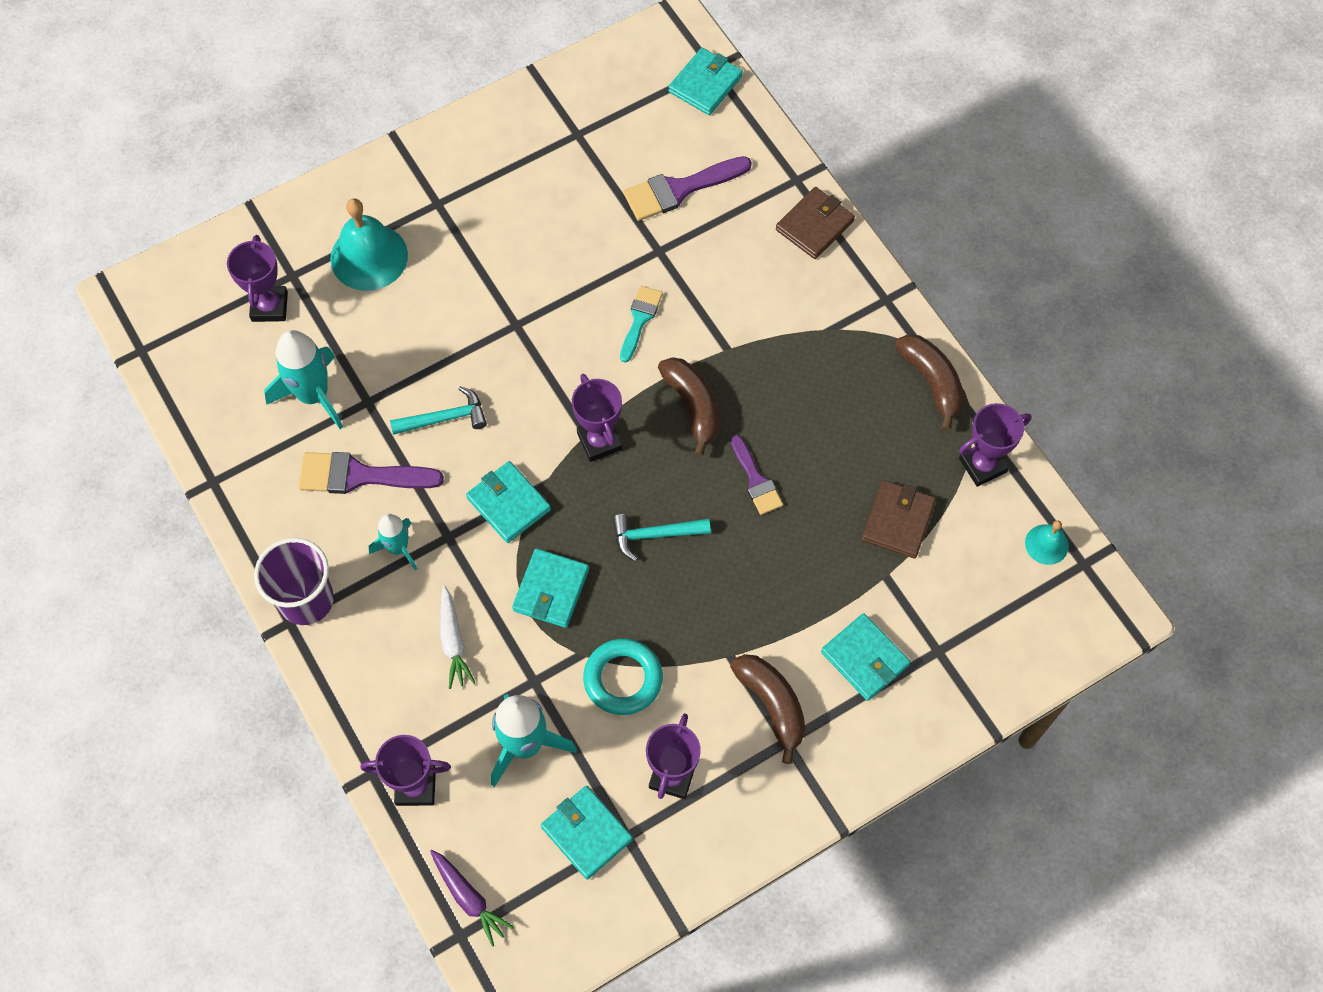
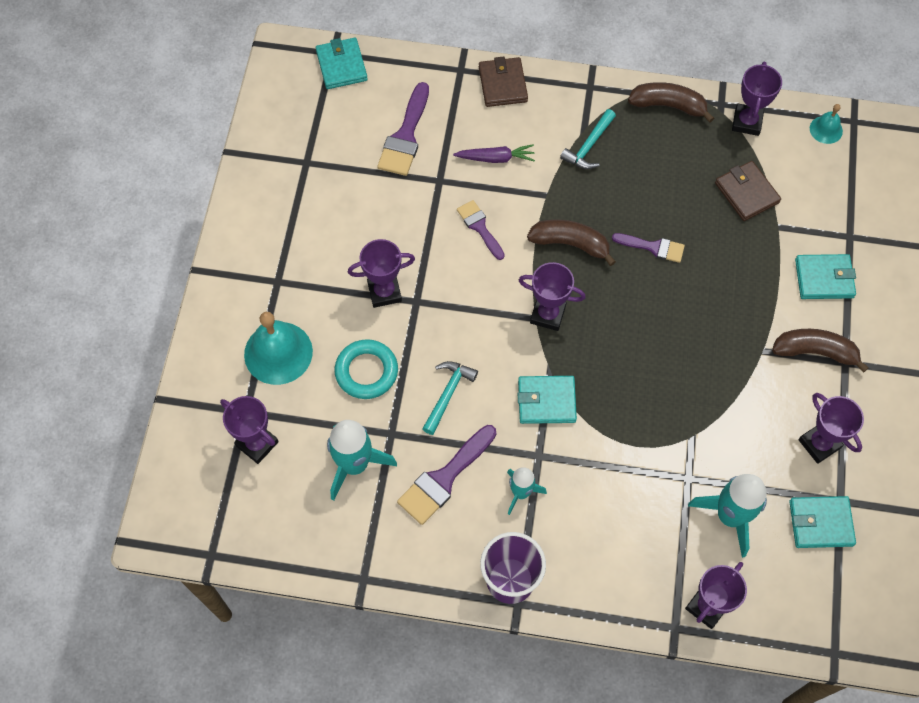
camera: 50 degrees left, 0 degrees up
(453, 641) = (619, 507): white carrot -> none
(469, 898) = (813, 629): purple carrot -> purple carrot (496, 158)
(502, 293) = (384, 292): none -> purple trophy
(551, 590) = (631, 421): turquoise wallet -> none
(623, 679) = (729, 424): turquoise ring -> turquoise ring (366, 371)
(640, 319) = (479, 227): turquoise brush -> purple brush
(654, 535) = (643, 332): turquoise hammer -> turquoise hammer (589, 146)

